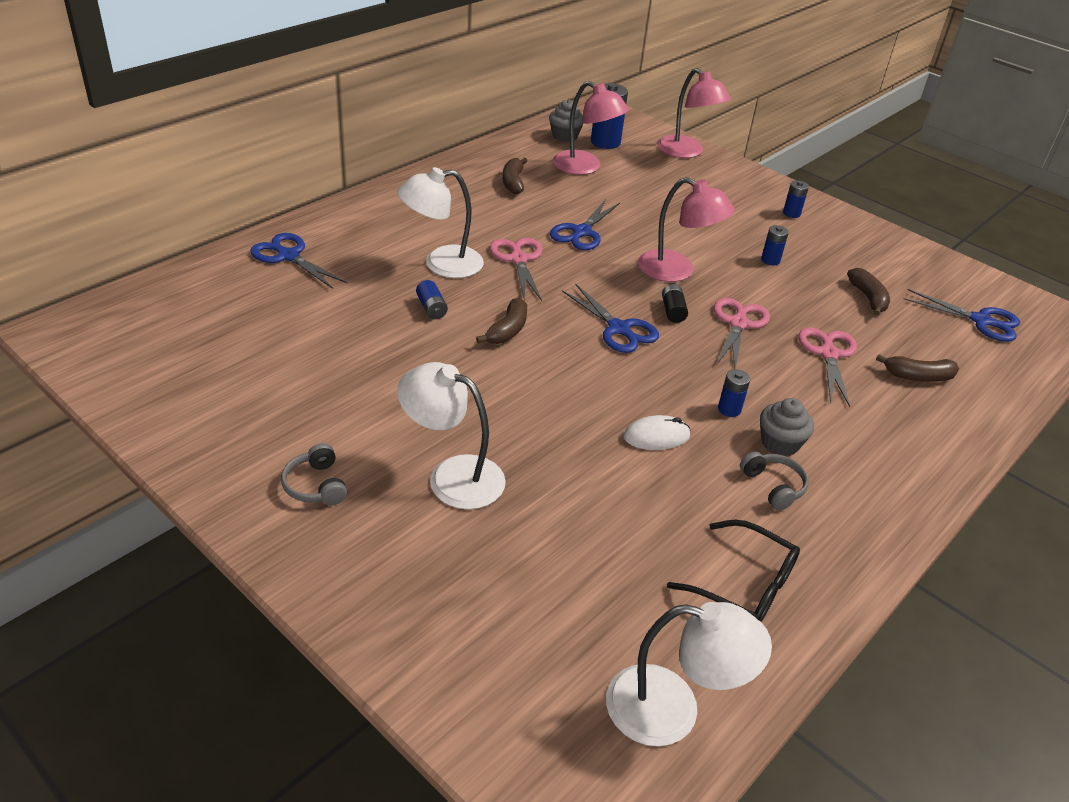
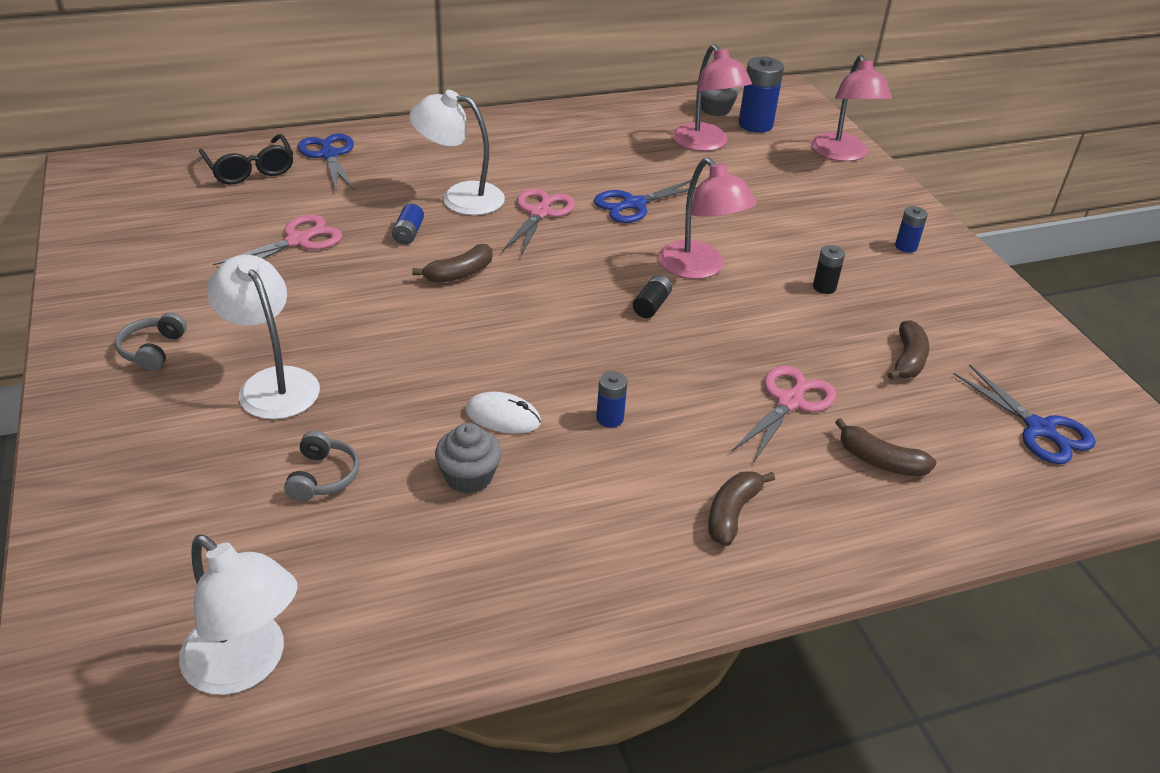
camera: 30 degrees right, 0 degrees up
(513, 182) = (612, 141): brown banana -> brown banana (732, 513)
(619, 329) = (574, 305): blue scissors -> none
(738, 324) = (713, 339): pink scissors -> pink scissors (298, 241)
(744, 585) = (440, 587): black glasses -> black glasses (250, 169)
(770, 260) = (824, 287): blue battery -> black battery
(773, 486) = (576, 508): grey headphones -> grey headphones (323, 476)
(780, 443) = (630, 470): grey cupcake -> grey cupcake (469, 477)

